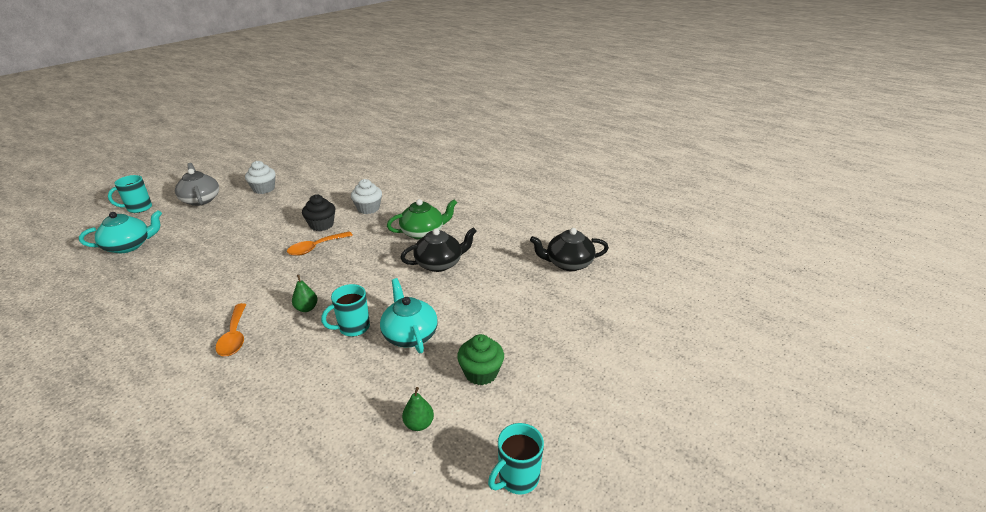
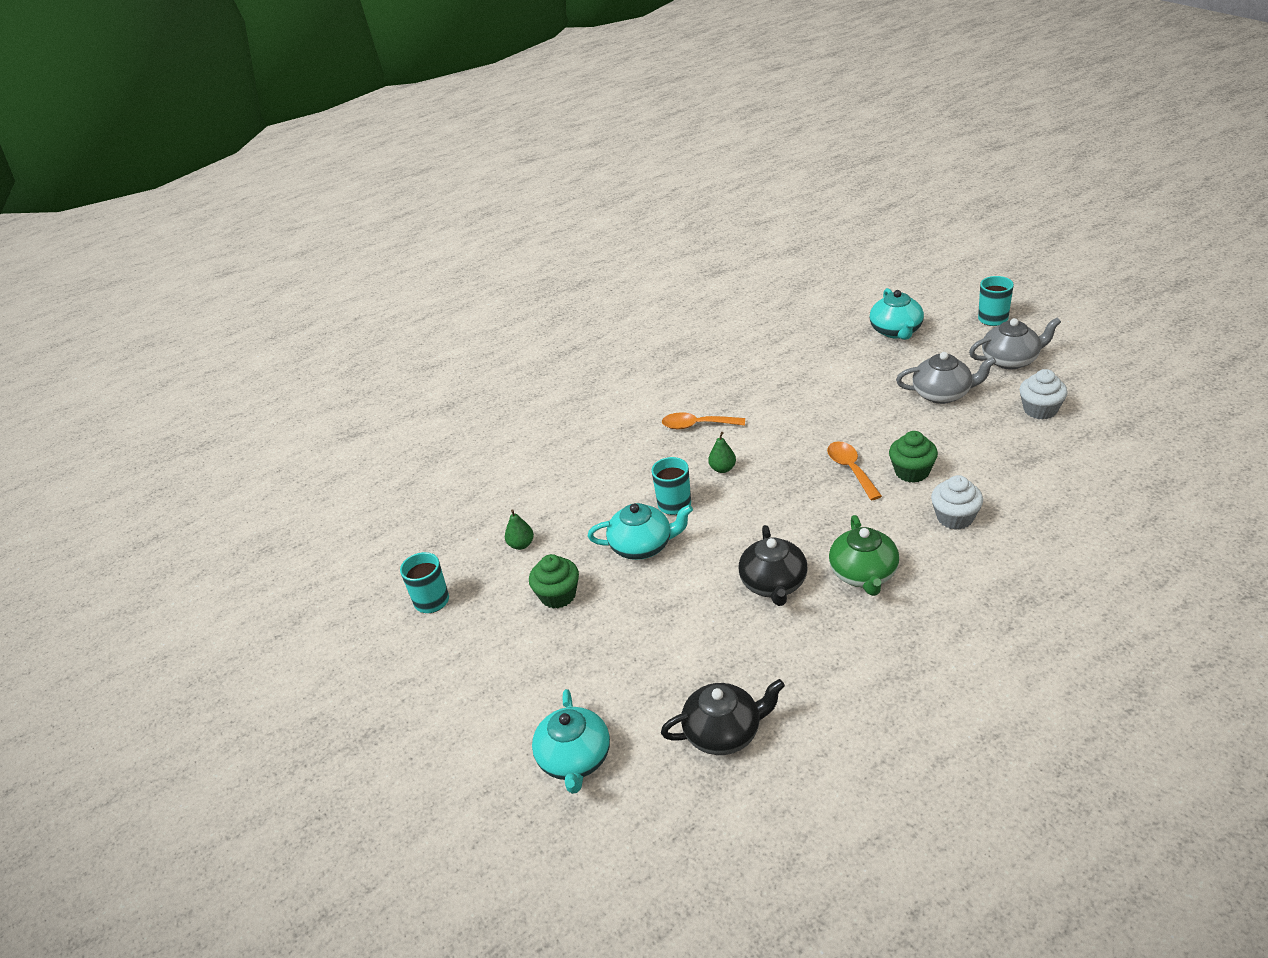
camera: 115 degrees right, 5 degrees up
(232, 220) = (943, 394): none -> grey teapot
(321, 225) = (912, 472): black cupcake -> green cupcake
(568, 263) = (724, 732): black teapot -> black teapot turned 60 degrees clockwise
(626, 318) = (574, 759): none -> turquoise teapot

